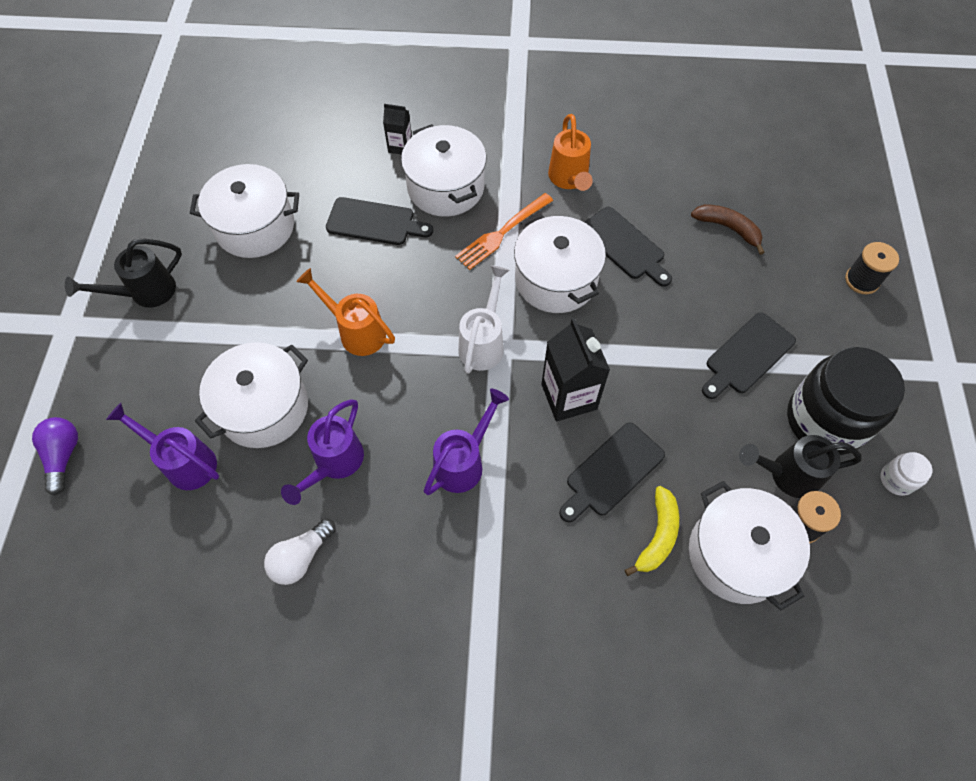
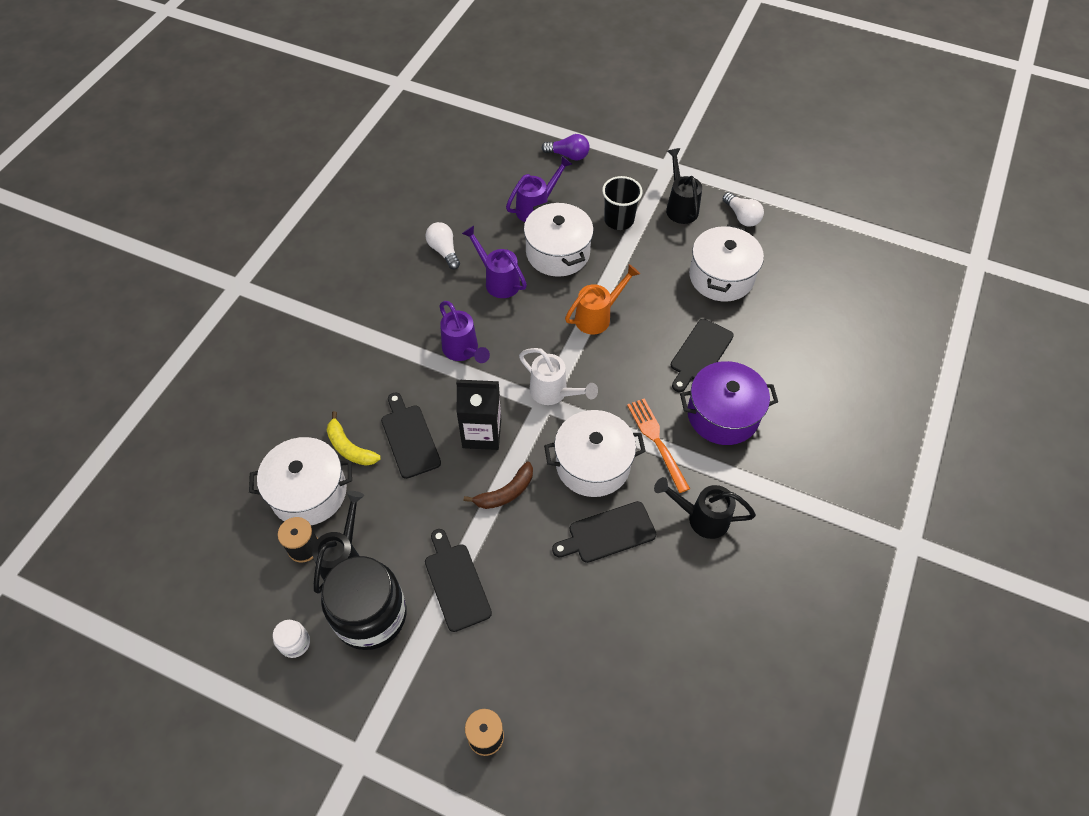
camera: 110 degrees right, 5 degrees down
(149, 227) = (742, 216): none -> white light bulb
(185, 354) = (619, 220): none -> black cup
(400, 146) = (782, 394): black carton -> none
(446, 187) = (722, 415): white pot -> purple pot
(569, 180) = (701, 517): orange watering can -> black watering can
(728, 228) = (594, 637): brown banana -> brown banana (505, 492)

